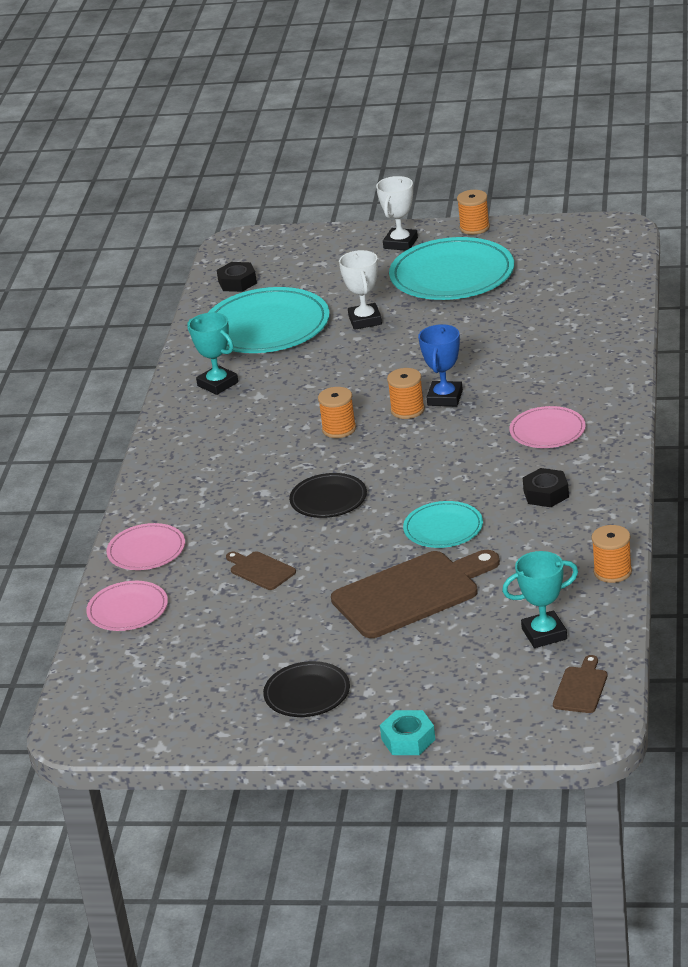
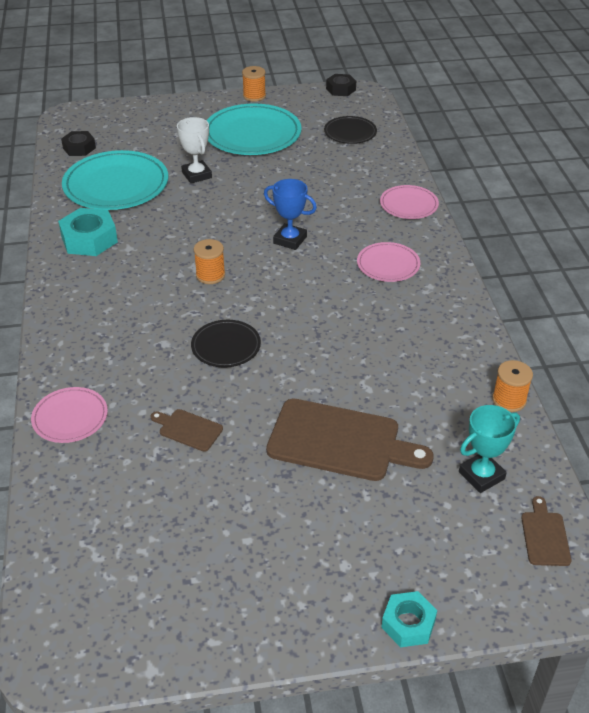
camera: 20 degrees left, 10 degrees up
(128, 610) = (69, 490): pink plate -> pink plate (408, 205)
(217, 384) = (89, 239): turquoise trophy -> turquoise nut
(307, 693) = (284, 575): black plate -> black plate (350, 132)
(400, 243) = (201, 110): white trophy -> none
(407, 410) = (263, 253): orange spool -> none
(411, 593) = (340, 441): brown cutting board -> brown cutting board turned 60 degrees clockwise
(443, 528) = (340, 368): turquoise plate -> none
(445, 398) = (290, 240): blue trophy -> blue trophy turned 60 degrees counterclockwise
(546, 494) = (414, 325): black nut -> black nut (340, 89)

